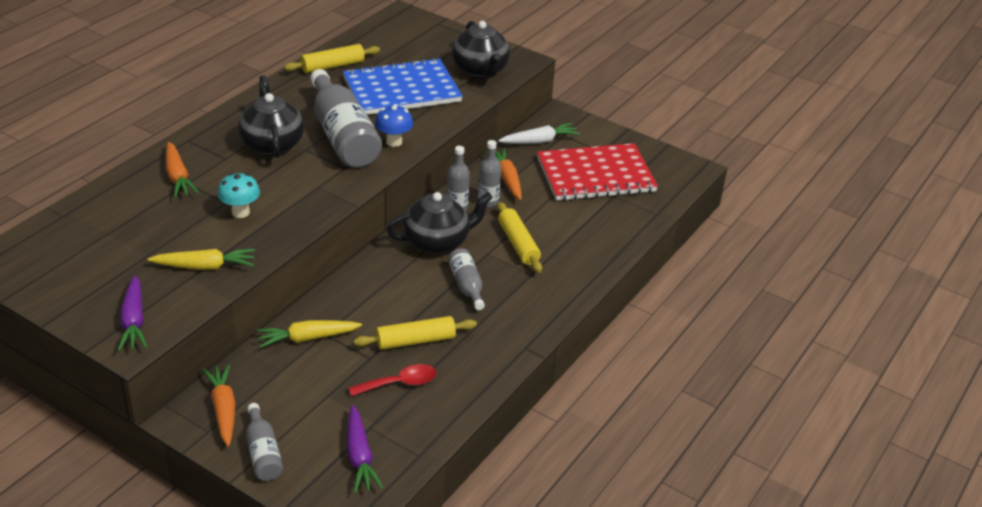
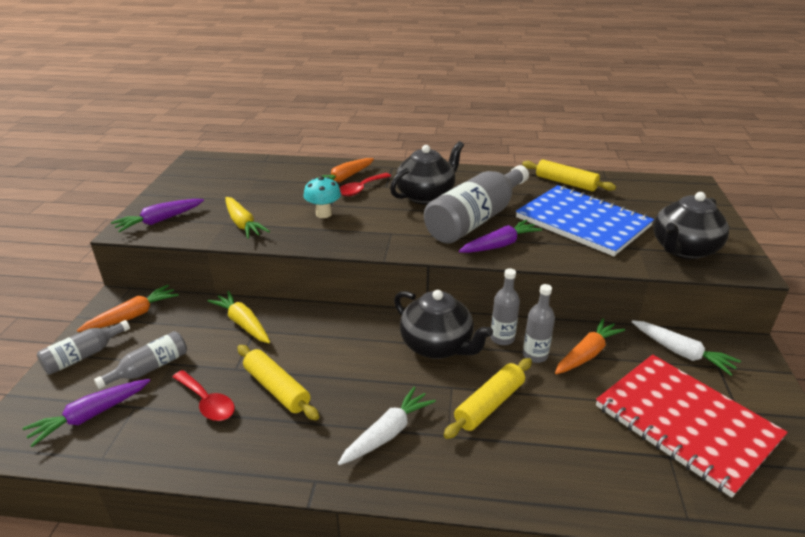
camera: 65 degrees right, 5 degrees down
(214, 174) = (361, 189): none -> red spoon
(394, 142) = (499, 245): blue mushroom -> purple carrot
(466, 285) = (387, 392): grey bottle -> grey bottle (150, 368)
(508, 300) = (387, 433): none -> white carrot

